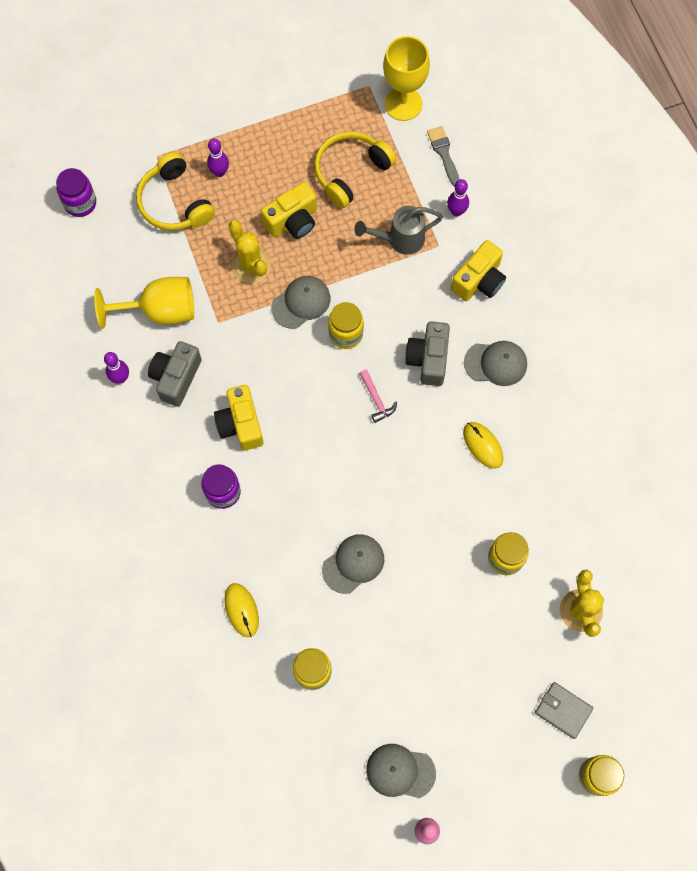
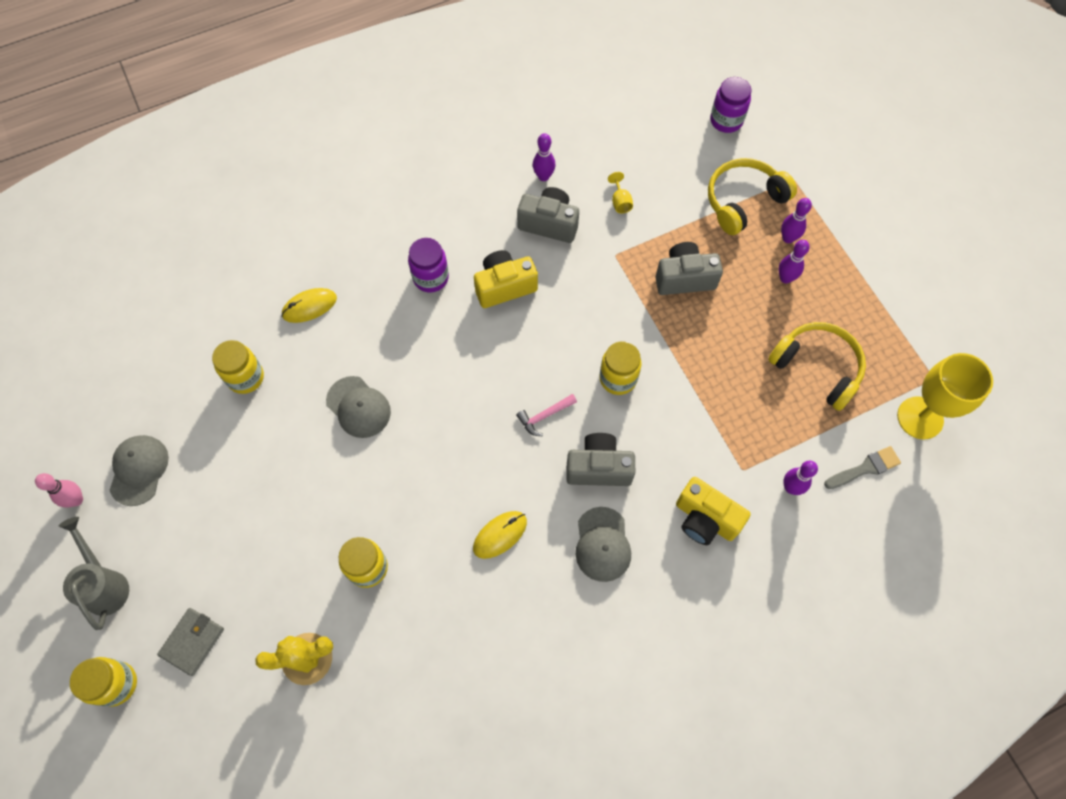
camera: 85 degrees right, 5 degrees down
(160, 310) = (620, 202): yellow goblet -> yellow goblet, size x0.41
(251, 265) = (684, 278): yellow cactus -> grey camera
(260, 181) = (785, 278): none -> purple bowling pin
(292, 221) = (744, 314): yellow camera -> none
(301, 303) = (648, 331): grey cap -> none
(399, 239) = (742, 426): grey watering can -> grey watering can (105, 584)

